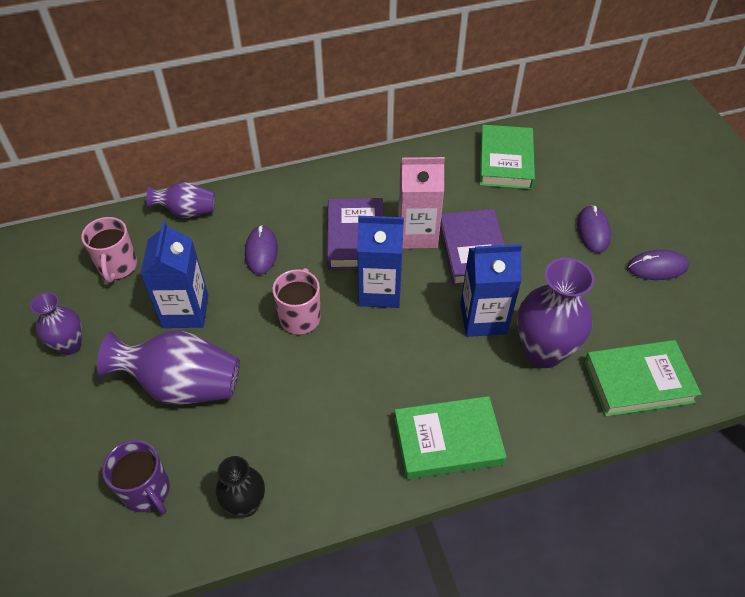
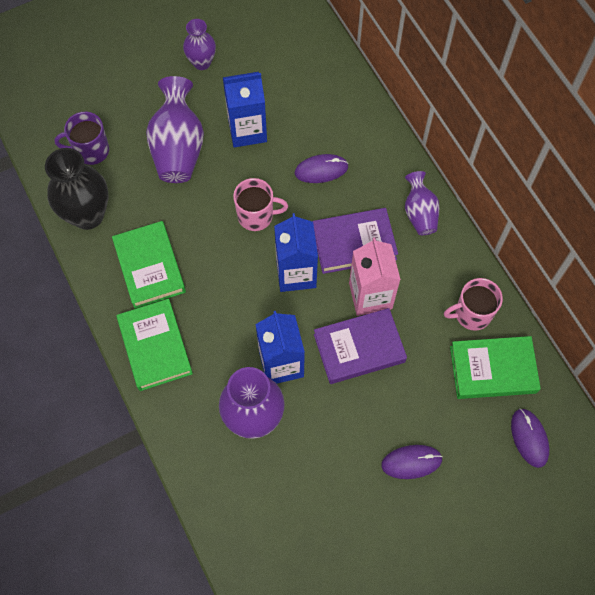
camera: 80 degrees right, 15 degrees up
(117, 266) = (283, 68): pink mug -> pink mug (471, 314)
(147, 491) = (91, 151): purple mug -> purple mug turned 45 degrees clockwise
(187, 212) = (354, 101): purple vase -> purple vase (419, 213)
(245, 504) = (88, 215): black vase -> black vase, size x1.68
(638, 381) = (234, 502): green book -> green book (150, 267)
(657, 267) = (375, 526): purple mouse -> purple mouse (529, 438)

